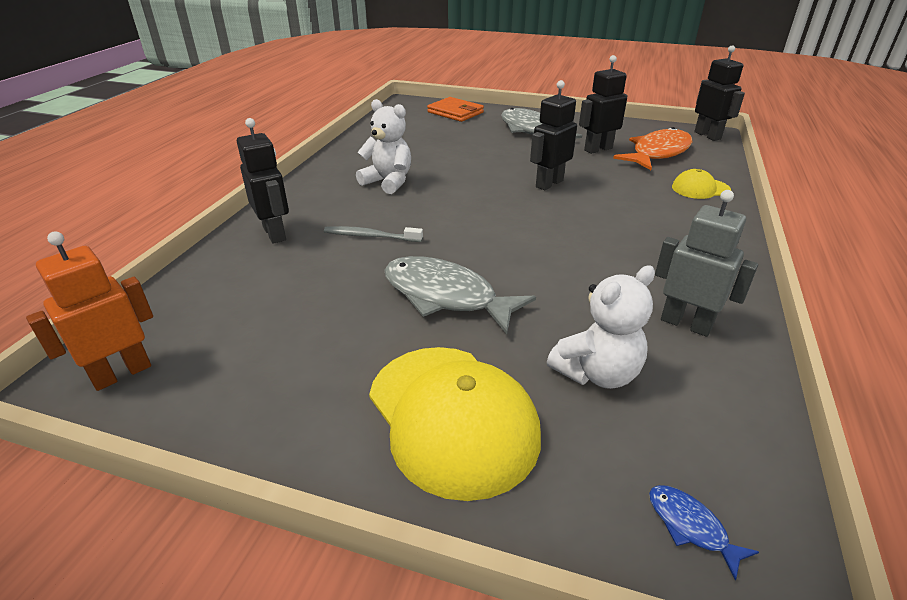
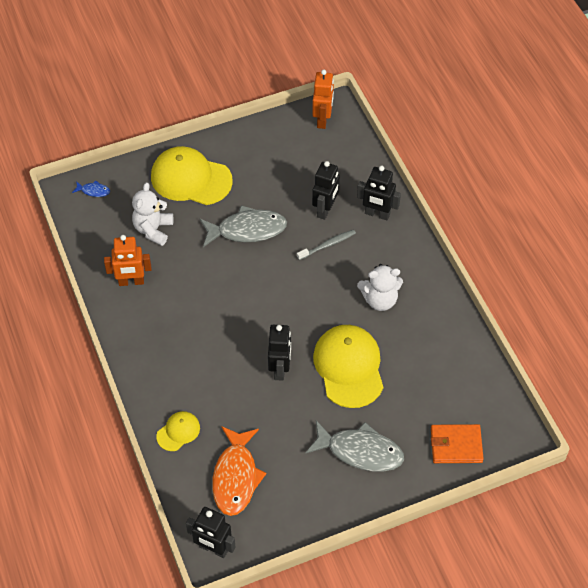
camera: 140 degrees right, 20 degrees up
(480, 162) = (349, 367): none -> yellow cap
(598, 149) = (284, 451): black robot -> black robot (325, 210)
(686, 324) = (131, 282): grey robot -> orange robot

